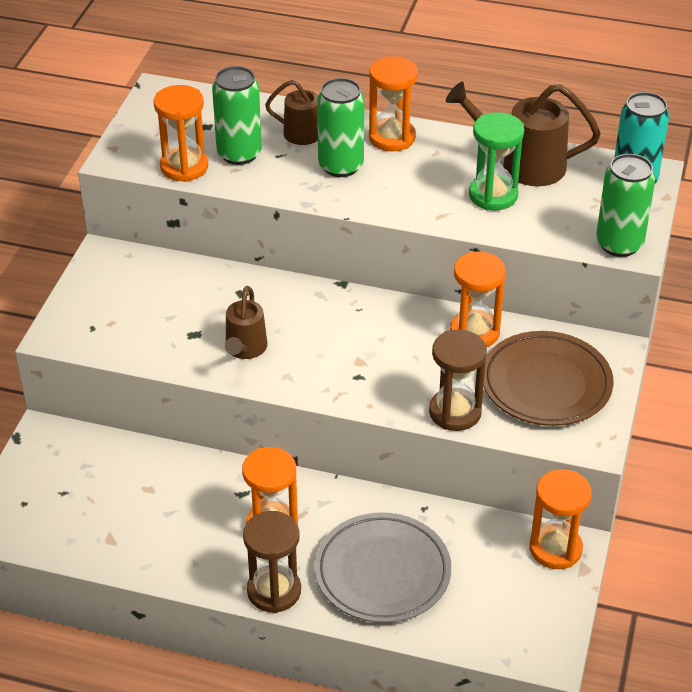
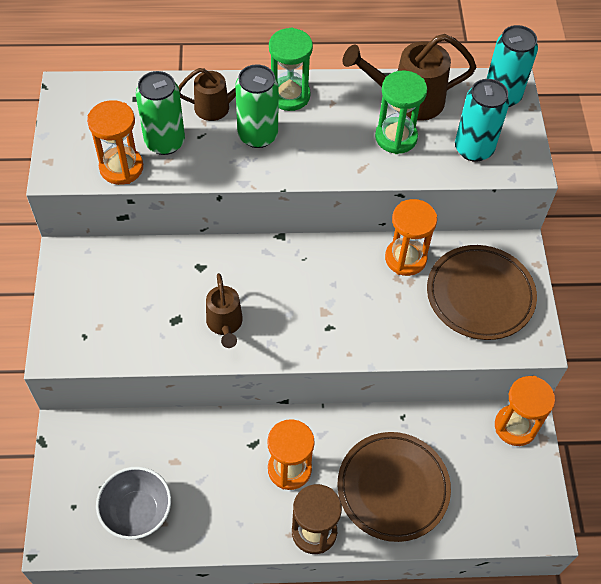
camera: 20 degrees left, 15 degrees up
(88, 524) = (137, 512): none -> grey bowl
(382, 572) = (393, 488): grey plate -> brown plate
(392, 137) = (289, 95): orange hourglass -> green hourglass
(455, 412) = (419, 342): brown hourglass -> none
(577, 222) = (473, 149): none -> turquoise can
(619, 244) = (515, 164): green can -> none

